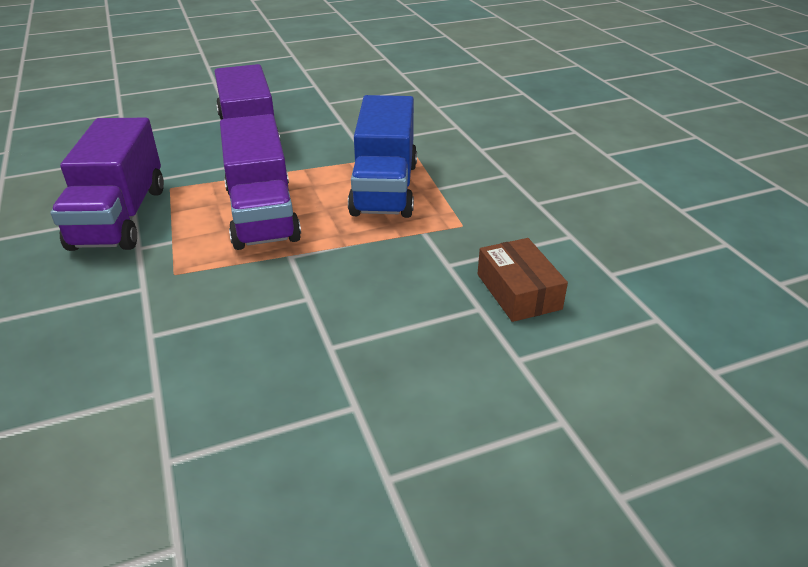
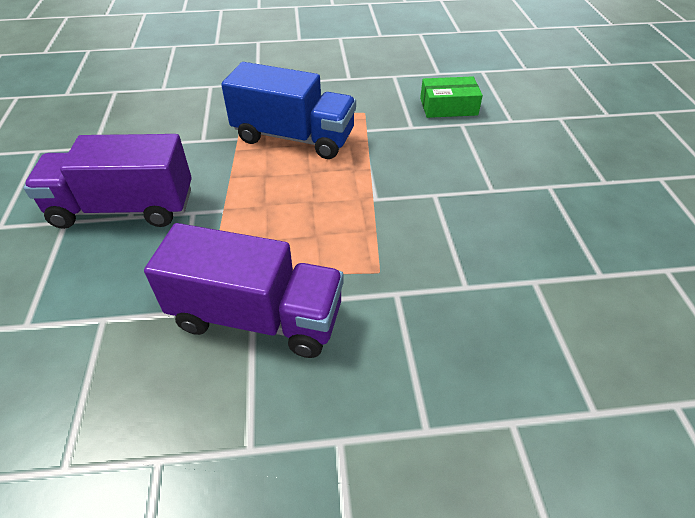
camera: 75 degrees left, 10 degrees up
(262, 214) = (302, 210): purple truck -> none
(518, 291) = (448, 107): brown box -> green box

